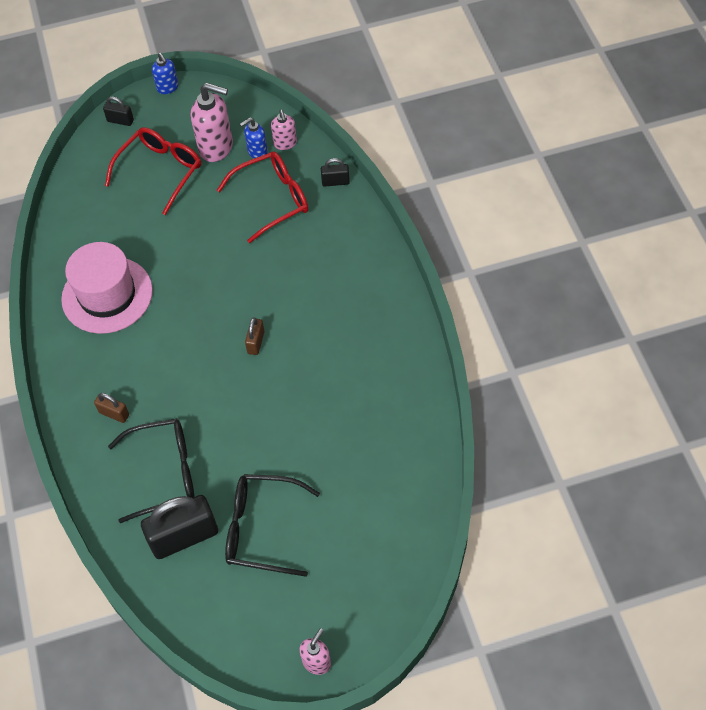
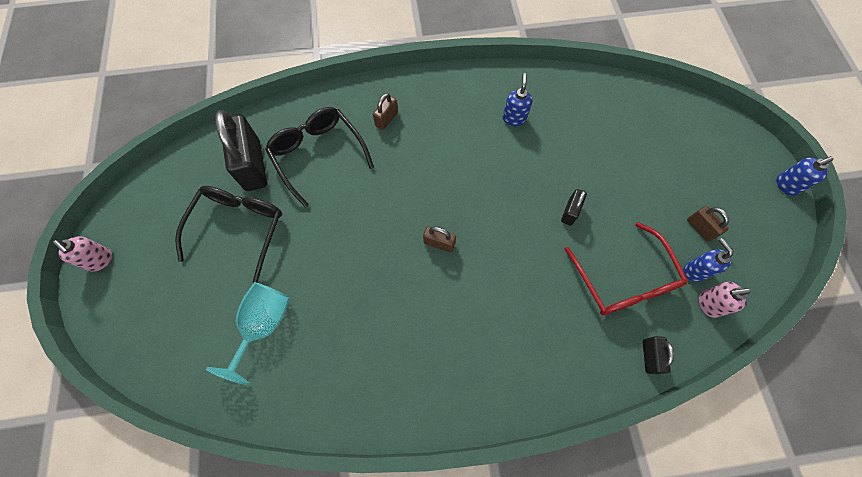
camera: 95 degrees right, 10 degrees up
(107, 295) = (514, 118): pink hat -> blue soap dispenser
(120, 121) = (733, 138): black padlock -> black padlock (570, 212)
(160, 171) = (665, 171): red glasses -> none
(165, 473) = (318, 154): black glasses -> black glasses turned 150 degrees clockwise
(216, 147) = (700, 228): pink soap dispenser -> brown padlock
(358, 476) = (263, 324): none -> turquoise goblet

